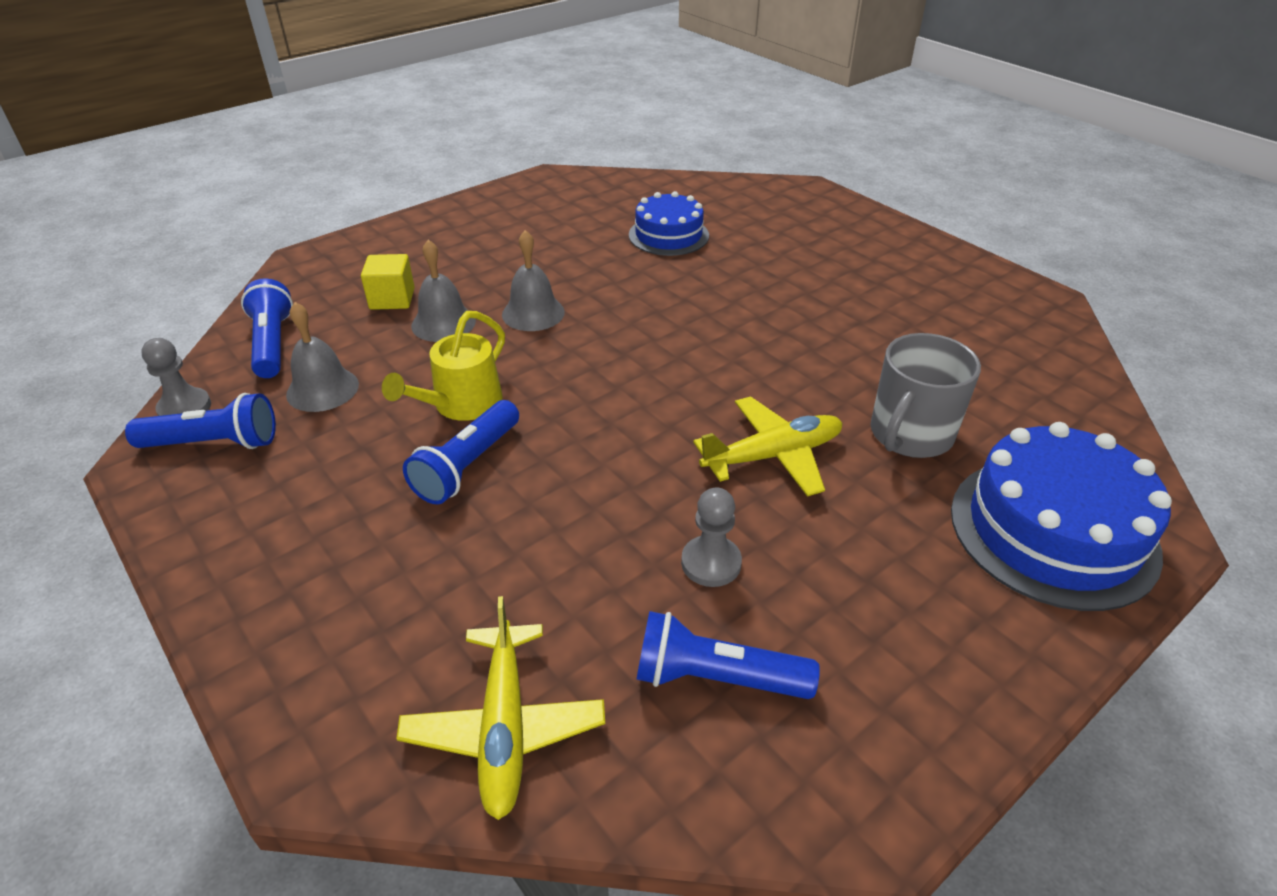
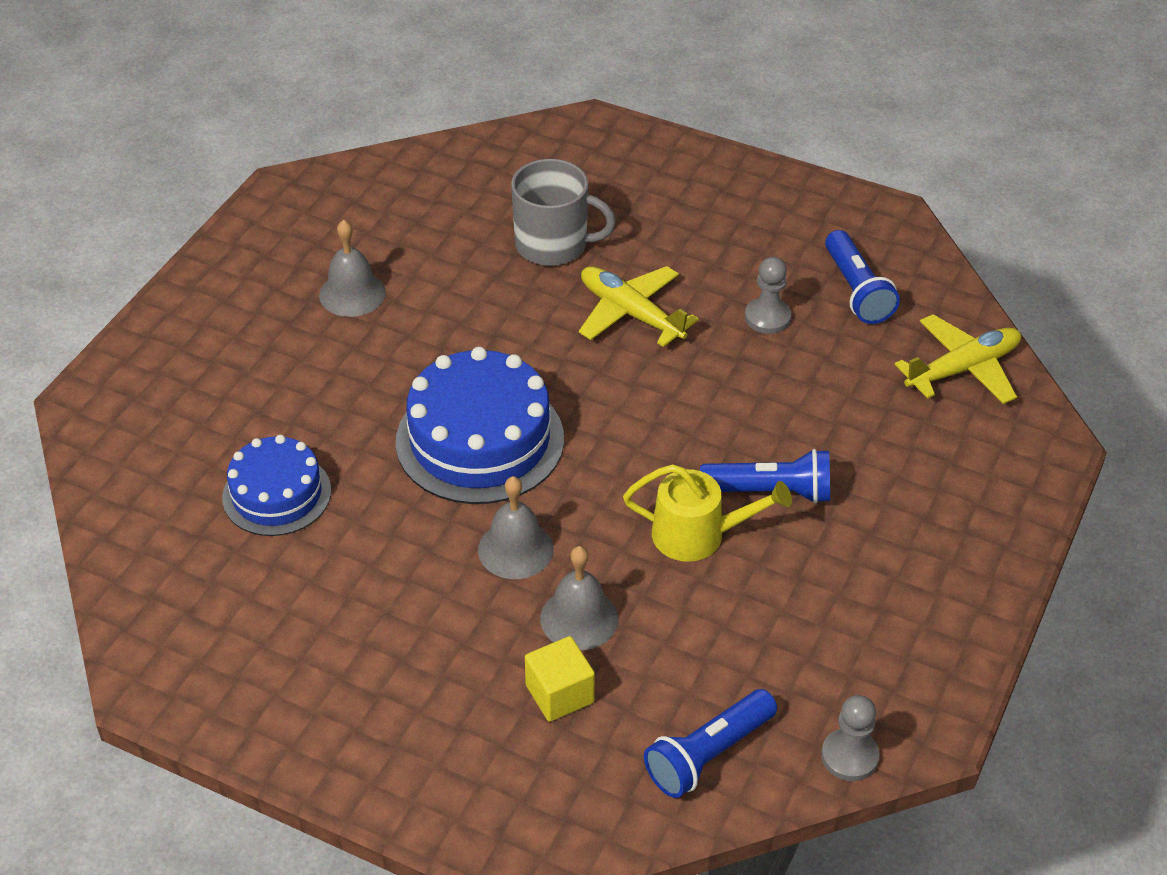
camera: 115 degrees left, 5 degrees up
(214, 443) = (873, 692): blue flashlight -> none
(322, 389) = (747, 657): grey bell -> grey bell (352, 293)
(1053, 531) = (618, 167): blue cake -> blue cake (480, 440)

